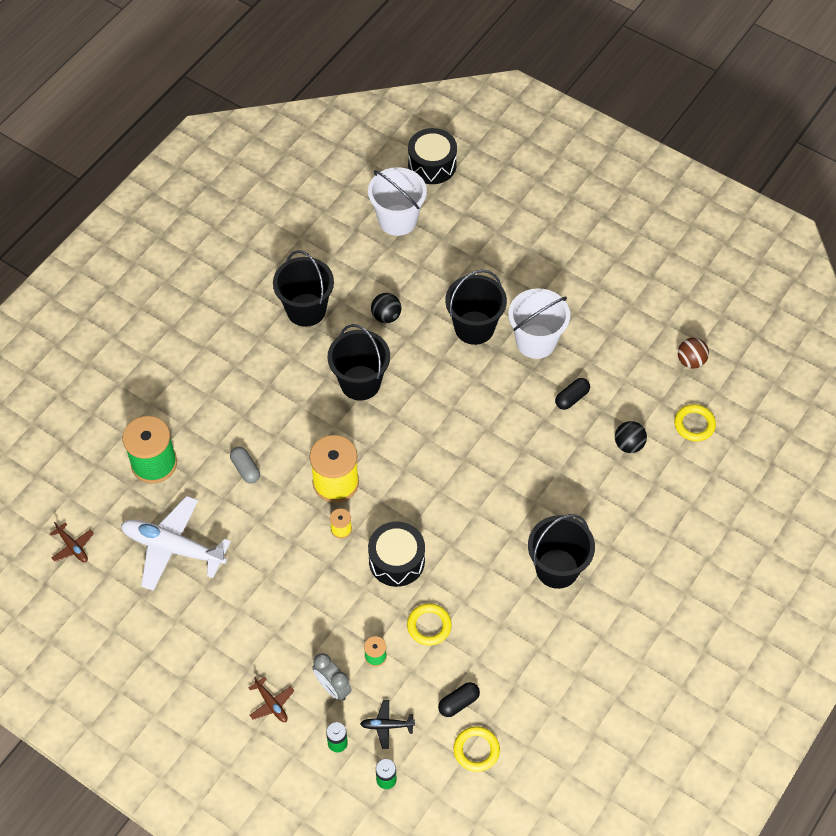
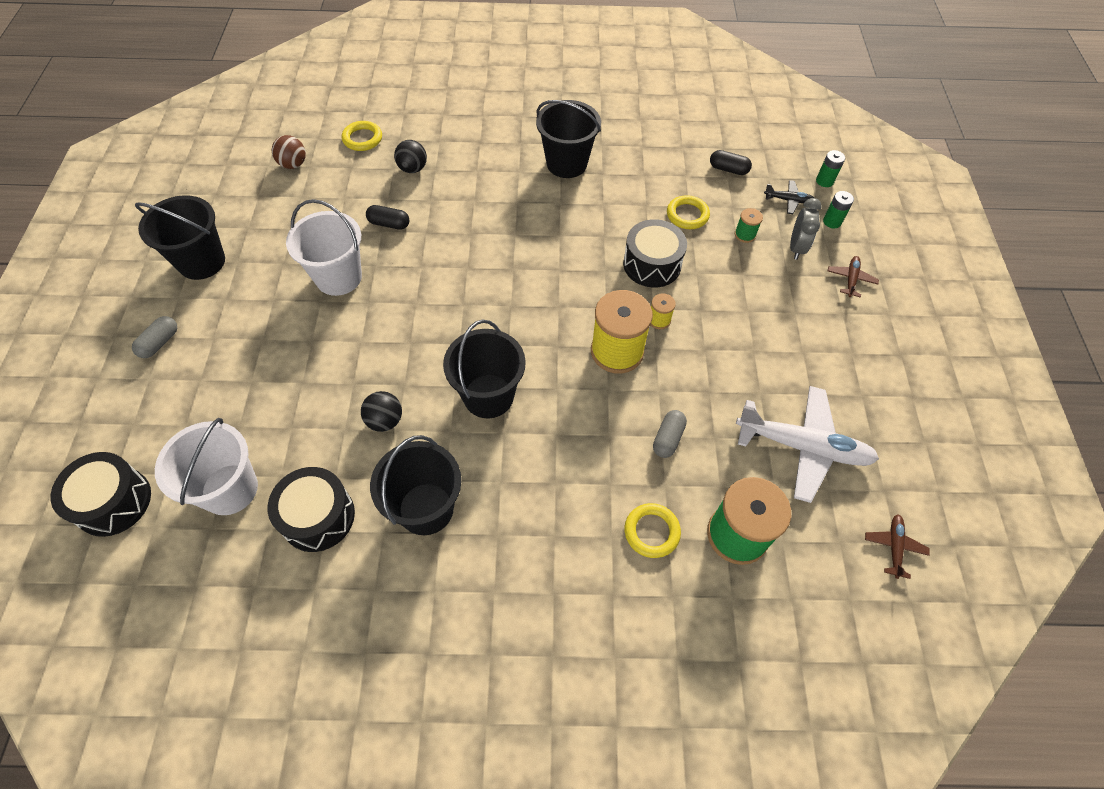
camera: 125 degrees left, 0 degrees up
(173, 547) = (803, 447): white plane -> white plane turned 60 degrees counterclockwise
(344, 255) = (318, 516): none -> black drum
(386, 726) = (788, 200): black plane -> black plane turned 45 degrees counterclockwise
(474, 327) = (351, 334): black bucket -> black bucket (202, 262)
(476, 750) = (751, 144): yellow ring -> yellow ring (651, 532)
(546, 219) = (160, 343): none -> grey capsule

